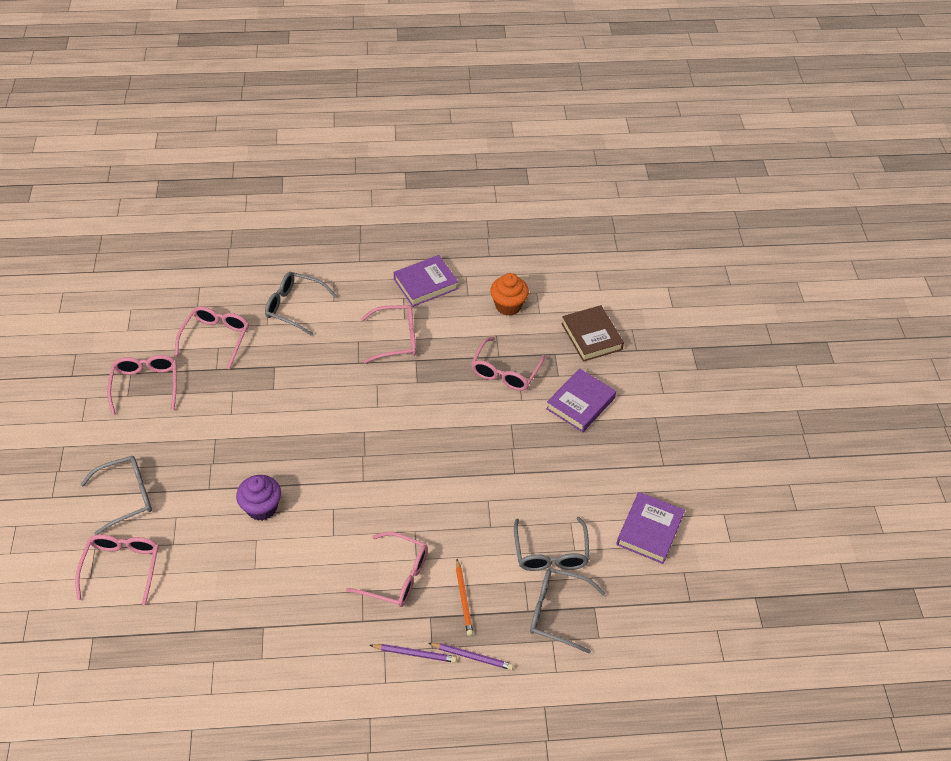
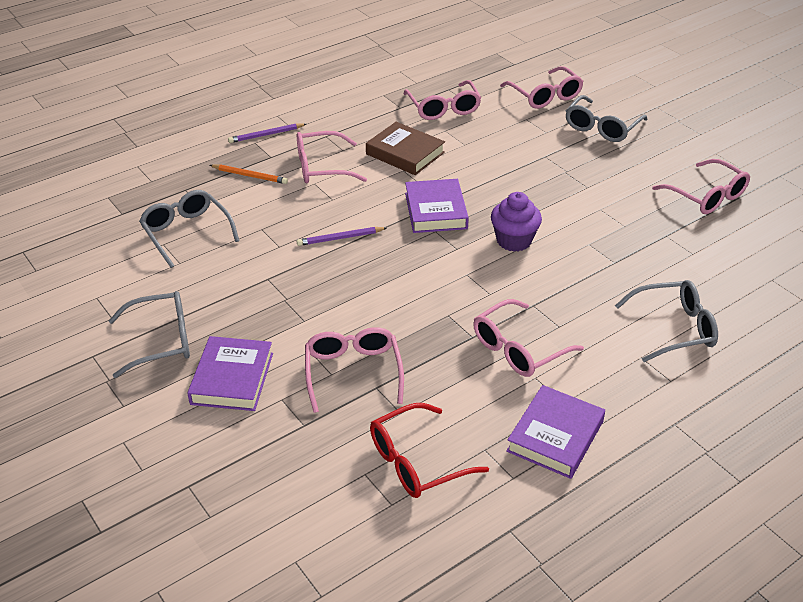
camera: 150 degrees right, 10 degrees down
(216, 338) = (707, 260): pink glasses -> pink glasses (443, 108)
(262, 508) = (484, 162): purple cupcake -> purple cupcake (514, 241)
(463, 599) = (249, 176): orange pencil -> orange pencil turned 150 degrees clockwise
(472, 657) = (216, 149): purple pencil -> purple pencil (340, 238)
(508, 306) = (416, 462): orange cupcake -> red glasses
(557, 612) = (156, 198): grey glasses -> grey glasses (162, 341)
(591, 336) = (266, 474): brown book -> brown book (405, 153)
(649, 530) = (87, 289): purple book -> purple book (435, 211)

